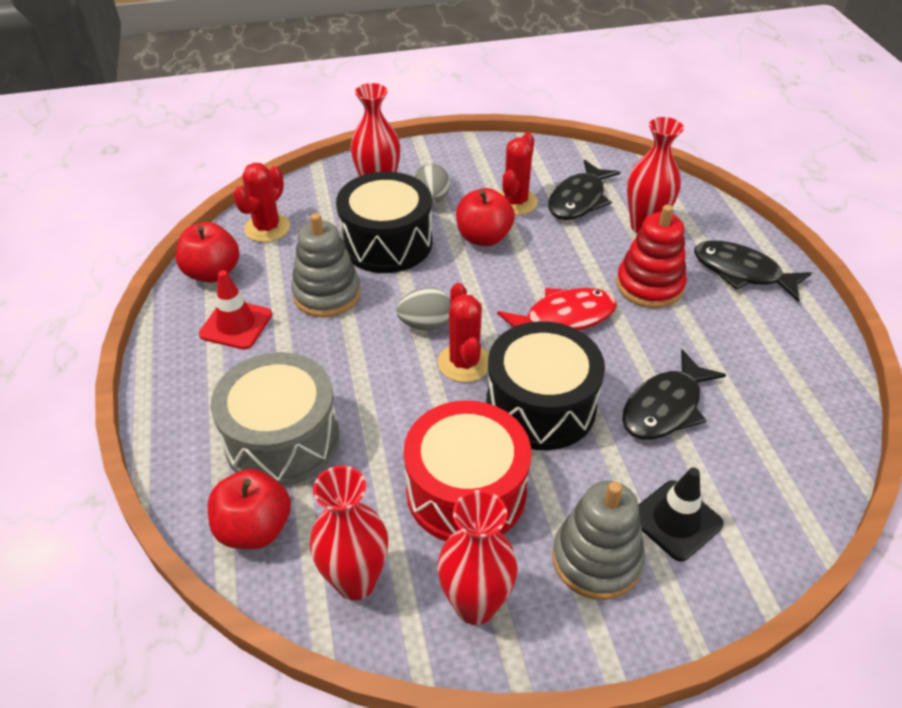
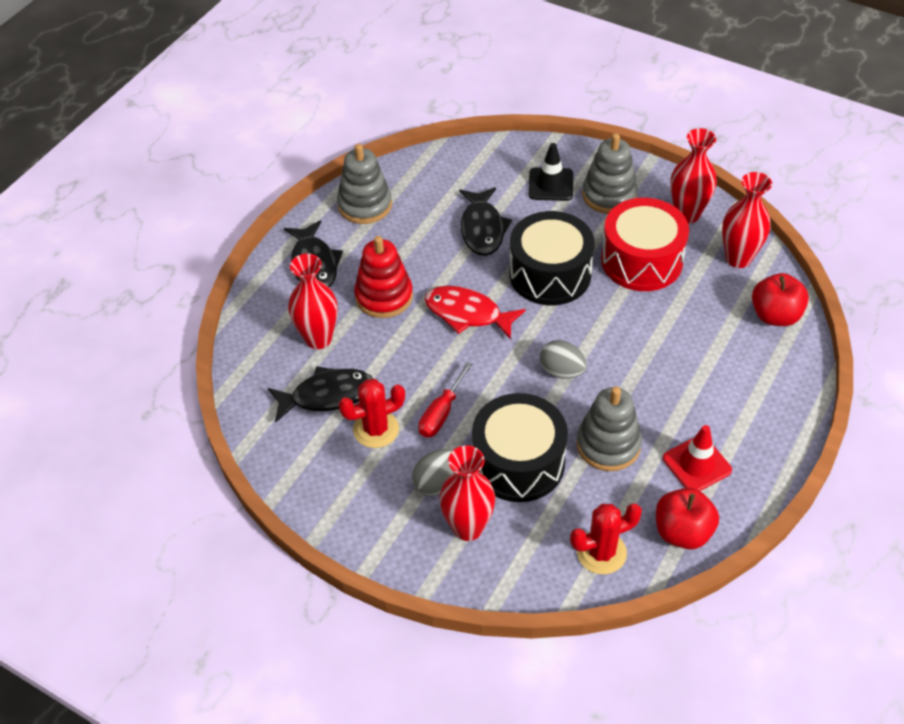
camera: 135 degrees left, 5 degrees up
(282, 439) = (724, 355): grey drum -> none
(464, 363) = (565, 328): red cactus -> none
(483, 237) = (441, 413): red apple -> red screwdriver
(665, 407) = (482, 229): black fish -> black fish turned 90 degrees clockwise
(799, 351) = (365, 205): none -> grey stacking toy

